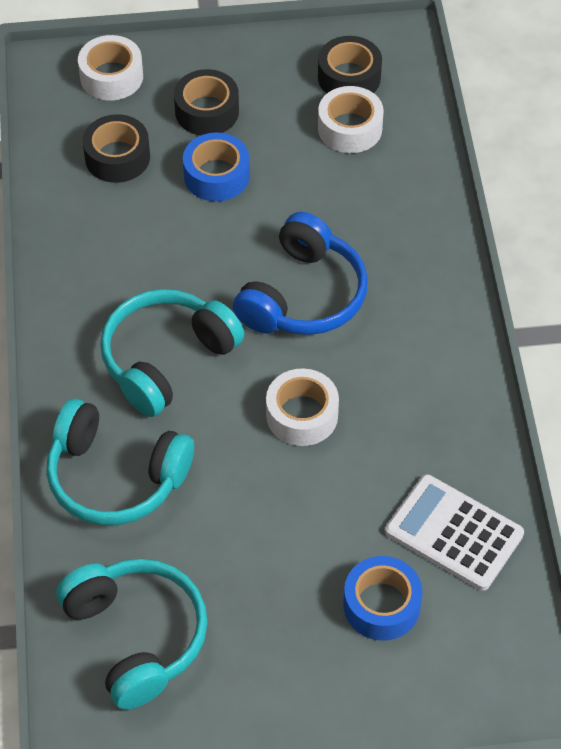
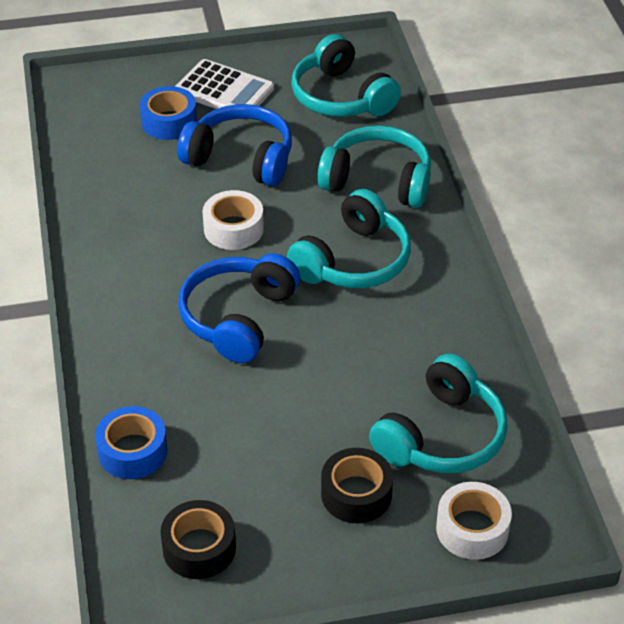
camera: 175 degrees right, 10 degrees down
(117, 157) = (441, 436): black tape -> turquoise headphones
(216, 175) = (335, 423): blue tape -> blue tape (132, 451)
(286, 529) = (241, 158): none -> blue headphones
(350, 128) = (197, 485): white tape -> none
(454, 533) = (113, 163): white calculator -> white calculator (224, 90)

